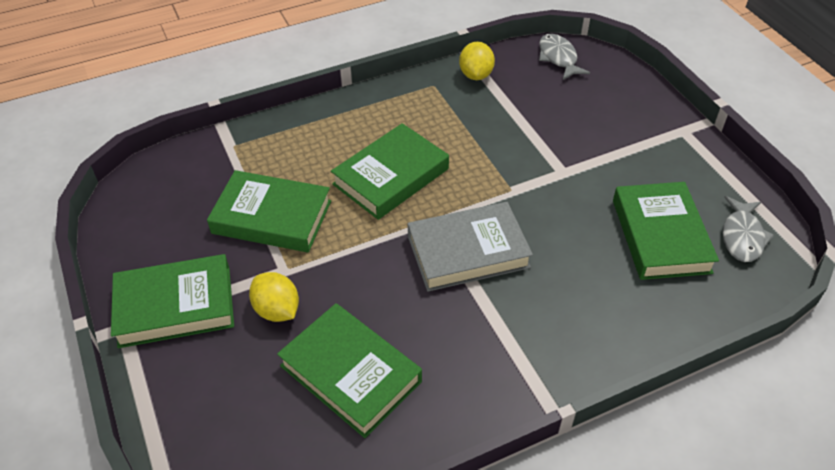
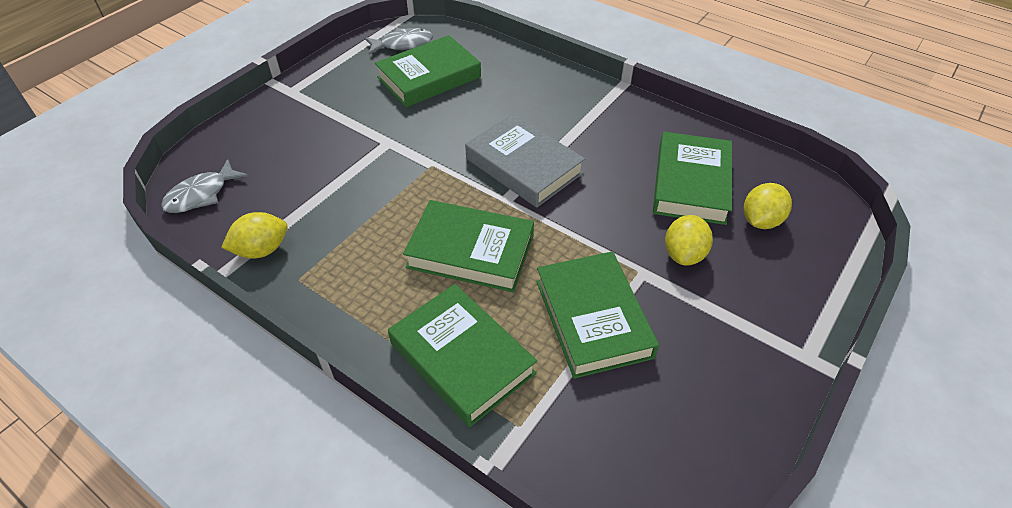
camera: 120 degrees left, 0 degrees up
(175, 306) = (750, 330): green book -> green book (462, 358)
(261, 400) = (761, 221): none -> yellow lemon

